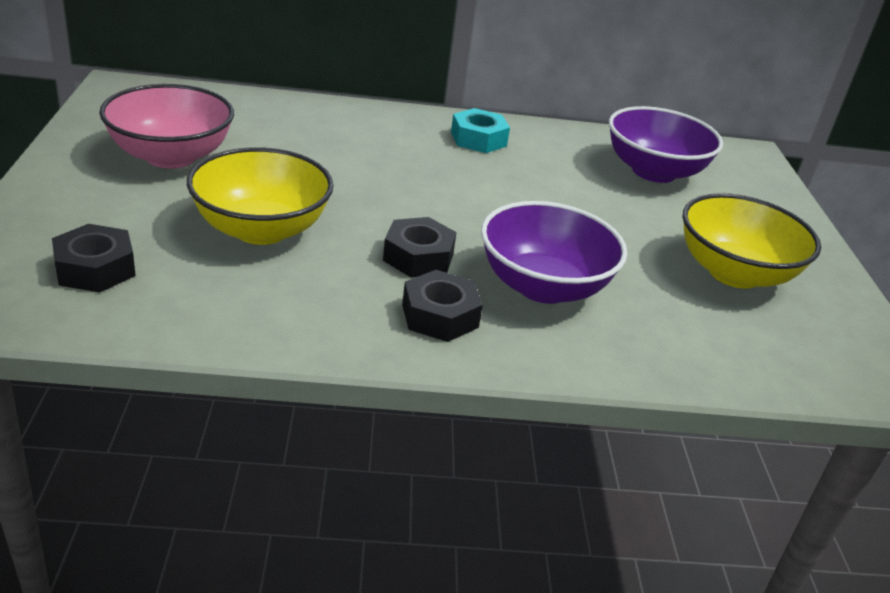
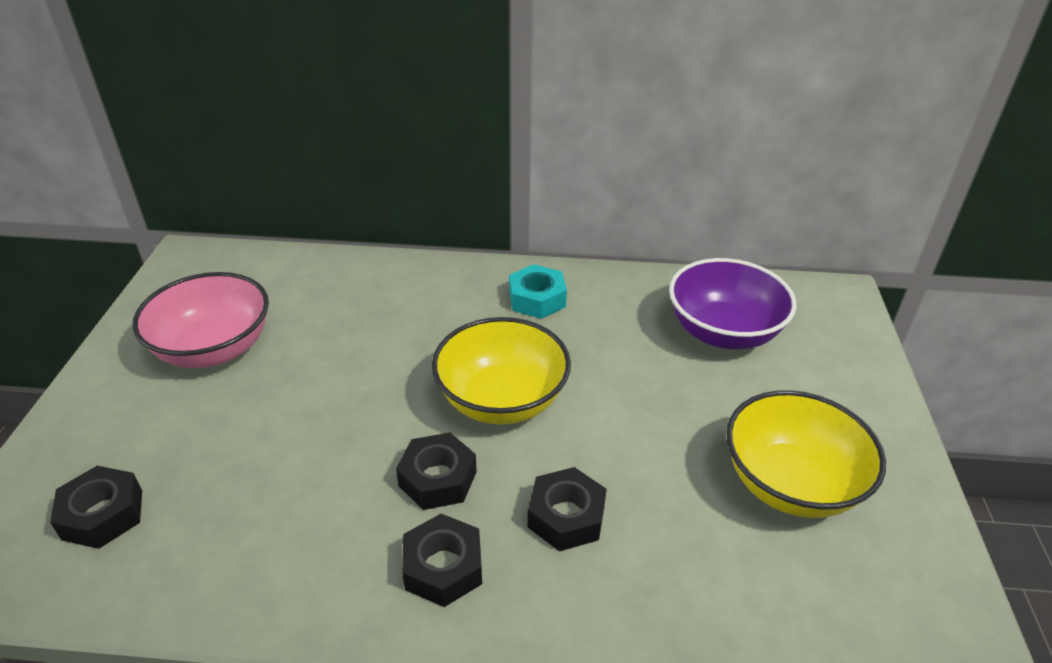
camera: 10 degrees right, 5 degrees up
(261, 229) = (281, 447): yellow bowl -> yellow bowl (502, 400)
(543, 286) = (566, 516): purple bowl -> black nut

